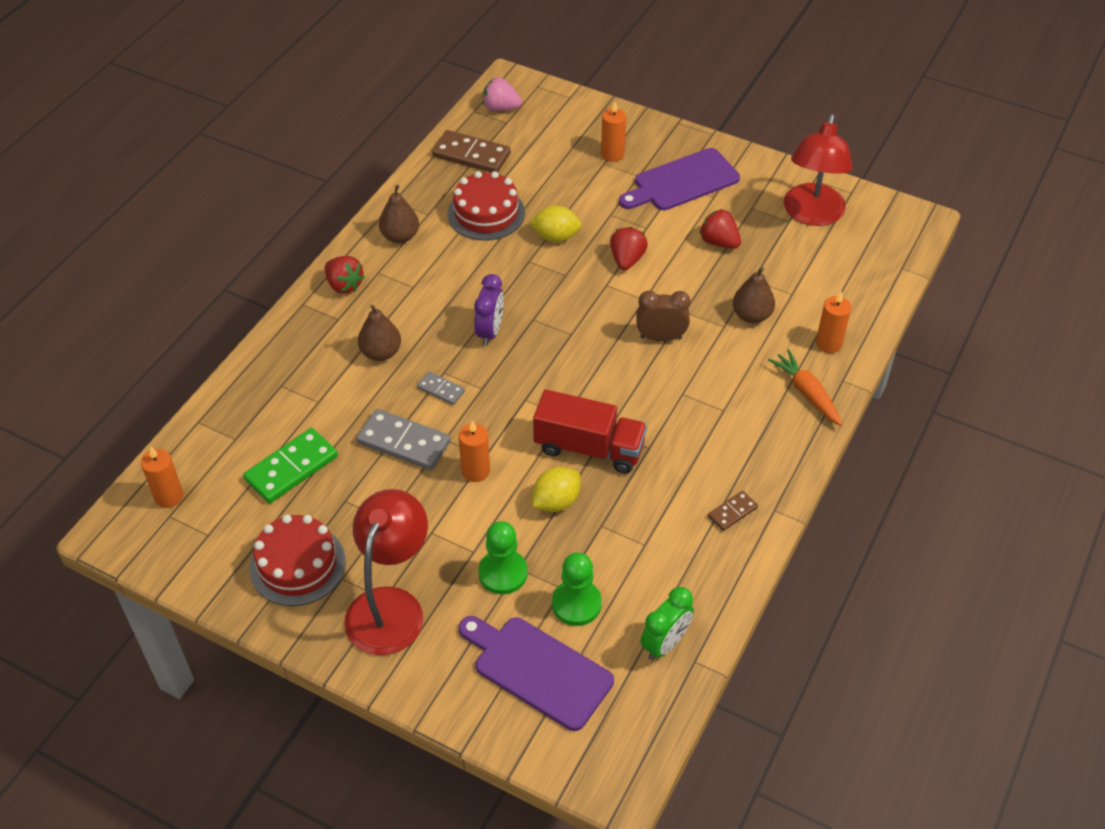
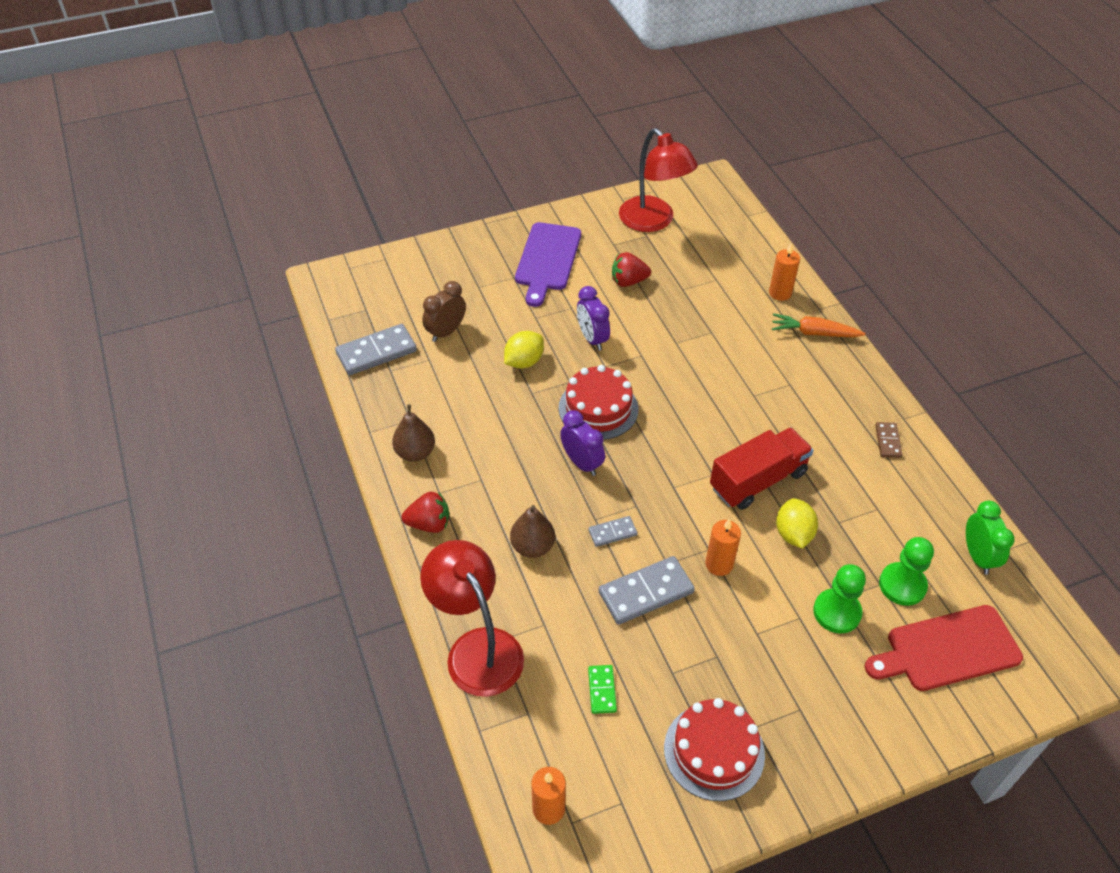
camera: 50 degrees left, 0 degrees up
(291, 468) = (602, 690): green domino -> green domino, size x0.53
(390, 606) = (811, 709): red lamp -> red lamp (477, 648)
(471, 155) = (376, 352): brown domino -> grey domino
(486, 213) = (451, 384): red cake -> red cake (598, 408)
(501, 108) = (346, 302): pink strawberry -> none
(538, 670) = (948, 650): purple cutting board -> red cutting board
(612, 154) = (475, 276): orange candle -> none
(627, 260) = (592, 339): red strawberry -> purple clock
(661, 337) = (688, 371): brown clock -> brown clock (446, 332)
(751, 315) = (716, 312): brown pear -> none

